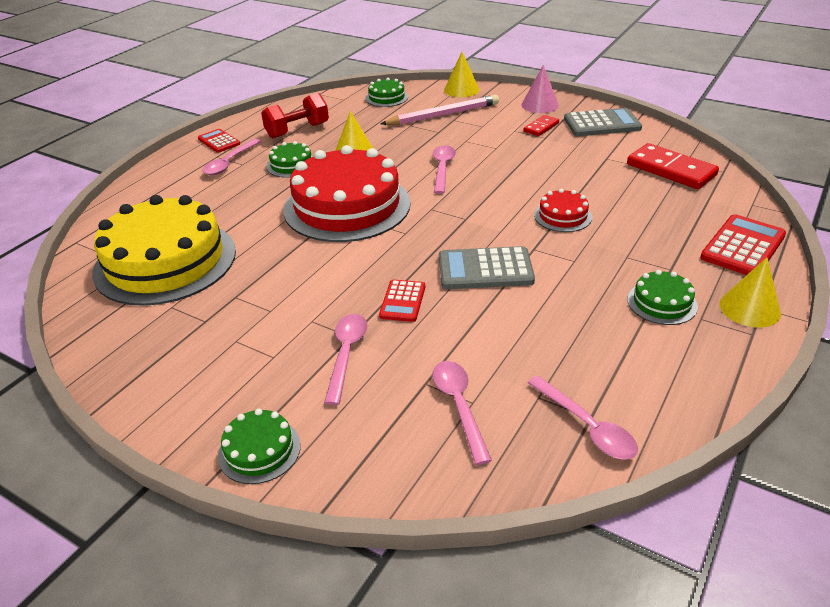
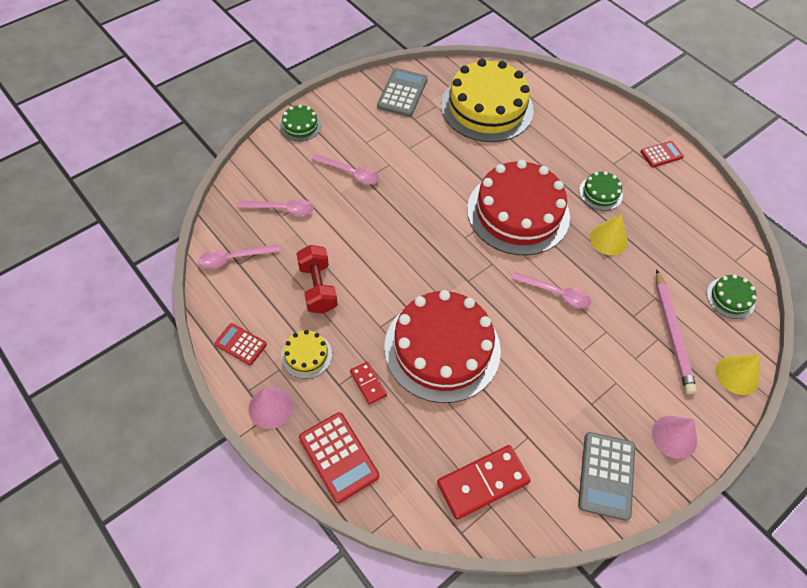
camera: 105 degrees right, 20 degrees up
(229, 163) = (618, 156): pink spoon -> none
(297, 130) = (668, 210): red dumbbell -> red dumbbell (318, 287)
(402, 301) = (385, 212): red calculator -> red calculator (241, 344)
(485, 269) = (396, 268): grey calculator -> grey calculator (402, 93)
(541, 127) = (615, 410): red domino -> red domino (368, 383)
(563, 216) = (442, 348): red cake -> red cake, size x2.31
(662, 303) = (306, 355): green cake -> yellow cake
(749, 308) = (271, 407): yellow cone -> pink cone

